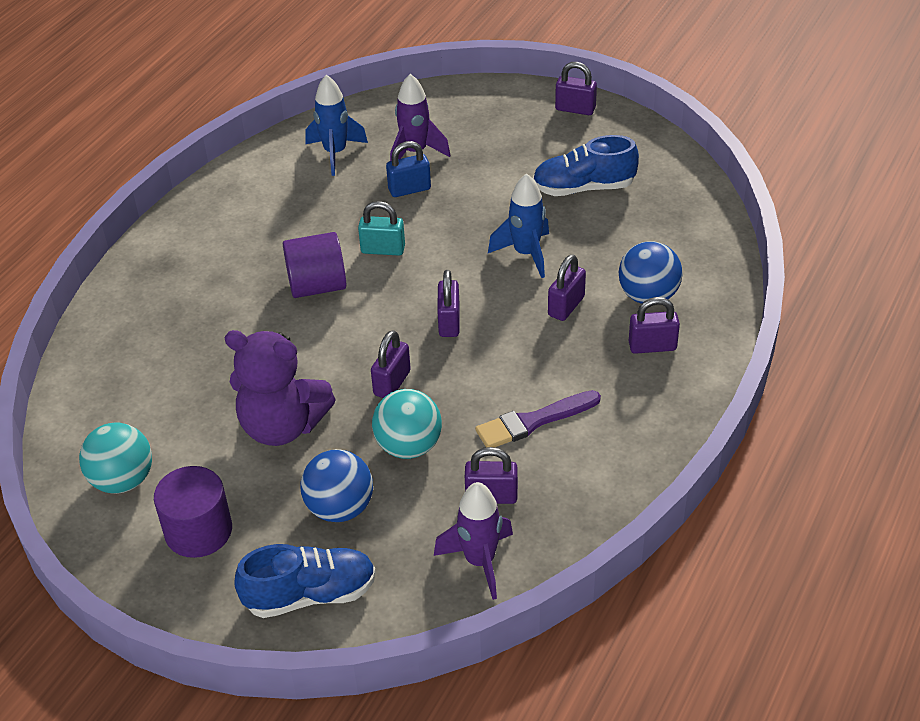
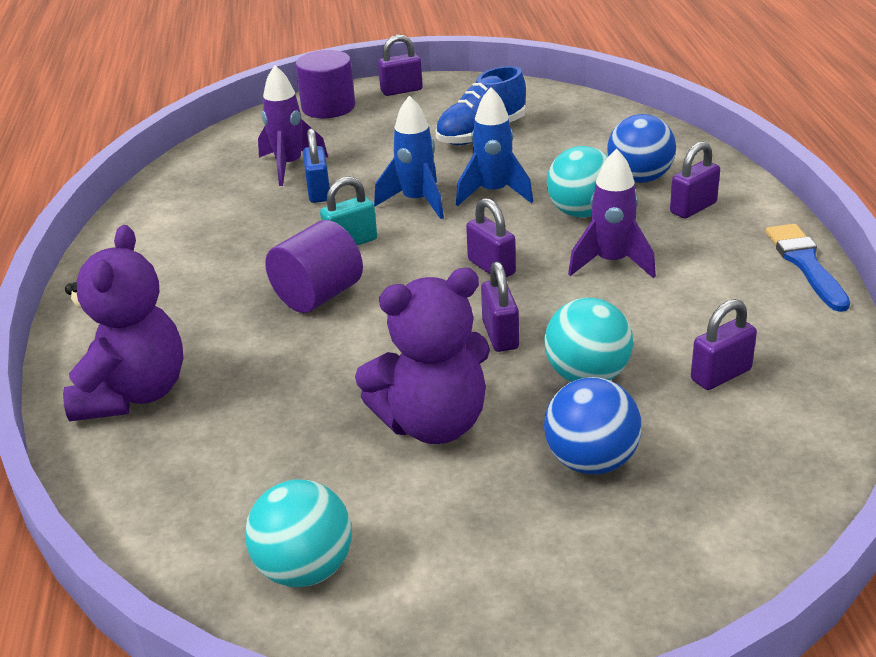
camera: 35 degrees left, 10 degrees down
(146, 305) = (133, 394): none -> purple teddy bear
(198, 531) = (463, 567): purple cylinder -> purple cylinder (328, 107)
(310, 595) = (669, 555): blue shoe -> none
(335, 153) = (206, 194): blue rocket -> blue rocket (417, 202)
(409, 189) = (318, 192): blue padlock -> blue padlock turned 45 degrees counterclockwise
(480, 561) = (787, 431): purple rocket -> purple rocket (611, 263)
(533, 421) = (674, 302): purple brush -> none
(566, 306) = (581, 212): purple padlock -> turquoise ball
(667, 443) = (805, 264): none -> blue brush

